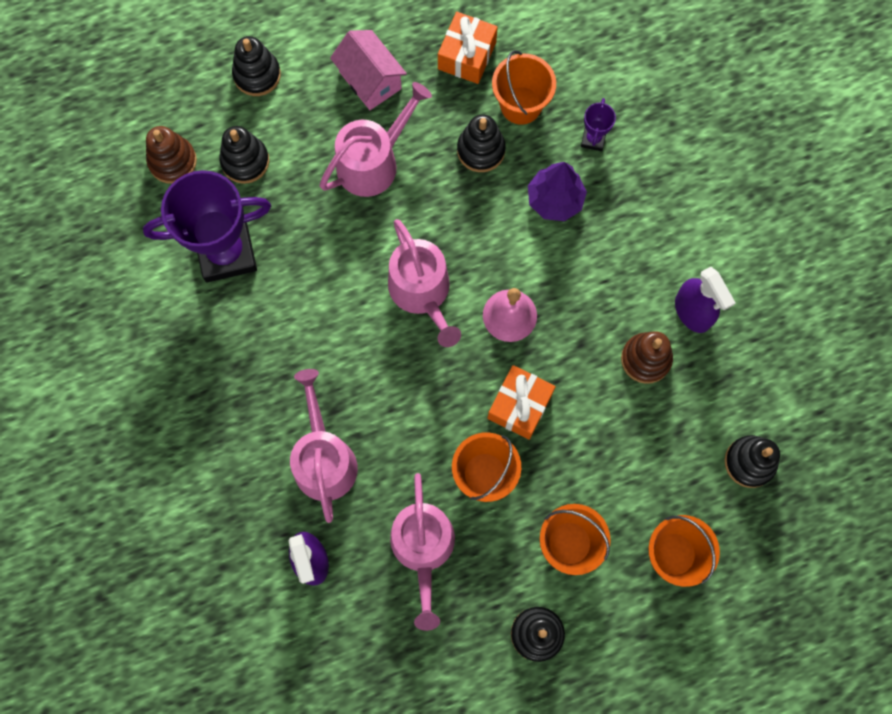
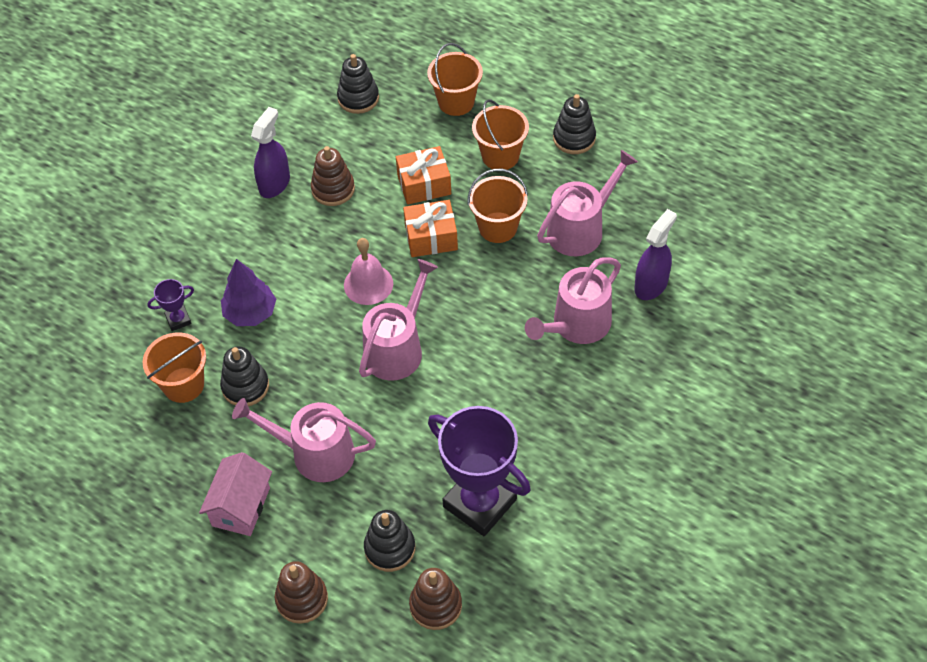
camera: 125 degrees left, 20 degrees down
(257, 75) = (302, 599): black stacking toy -> brown stacking toy
(467, 55) = (164, 451): orange gift -> orange gift (424, 184)

